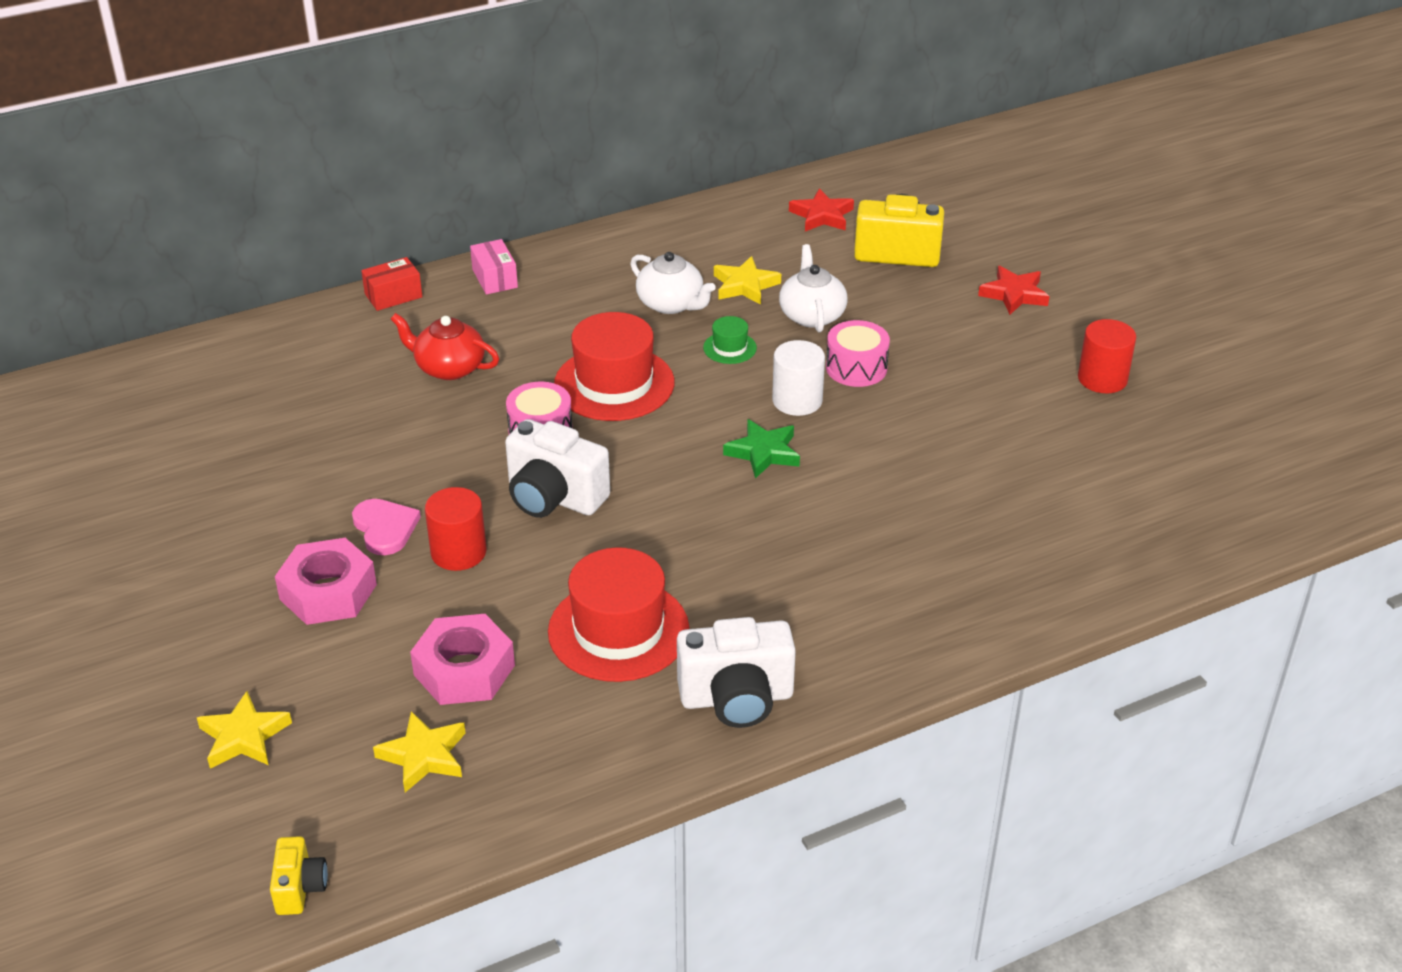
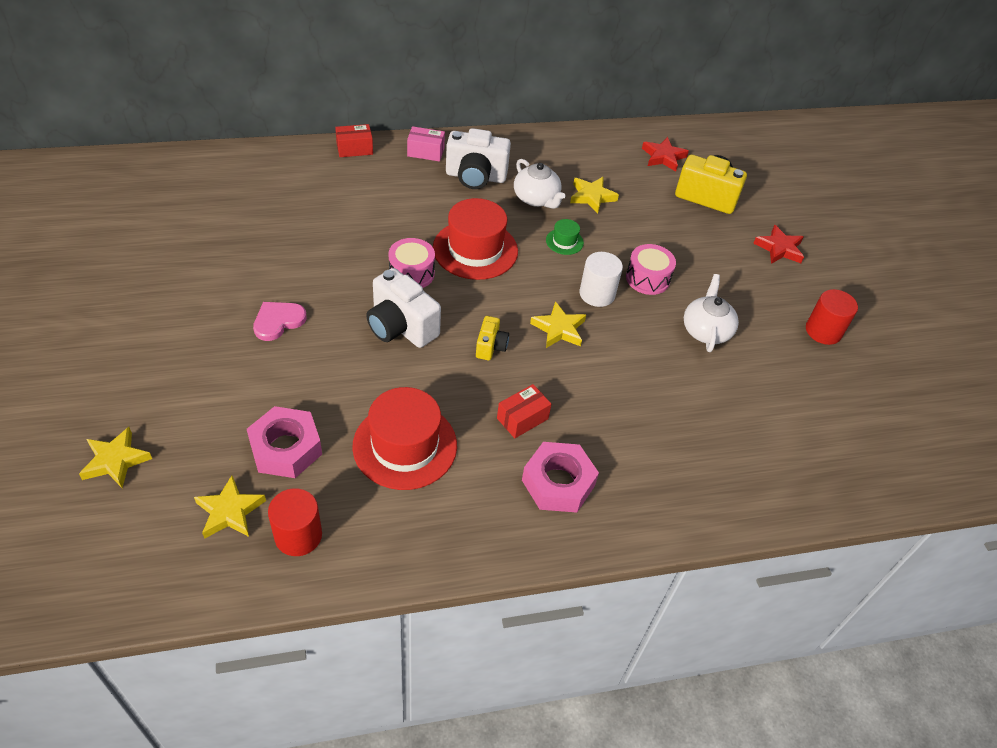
camera: 10 degrees right, 10 degrees up
(300, 888) = (99, 598): yellow camera -> yellow camera (490, 347)
(328, 592) = (220, 361): pink nut -> pink nut (558, 483)
(385, 528) = (278, 321): pink heart -> pink heart turned 120 degrees counterclockwise
(449, 367) = (369, 210): red teapot -> none
(458, 552) = (319, 353): red cylinder -> red cylinder (298, 535)
(495, 278) = (425, 152): pink box -> pink box turned 75 degrees counterclockwise
(736, 698) = (468, 526): white camera -> white camera (475, 177)
(757, 565) = (522, 418): none -> red box
(763, 452) = (559, 329): green star -> yellow star
(812, 315) = (630, 230): white teapot -> white teapot (706, 330)

